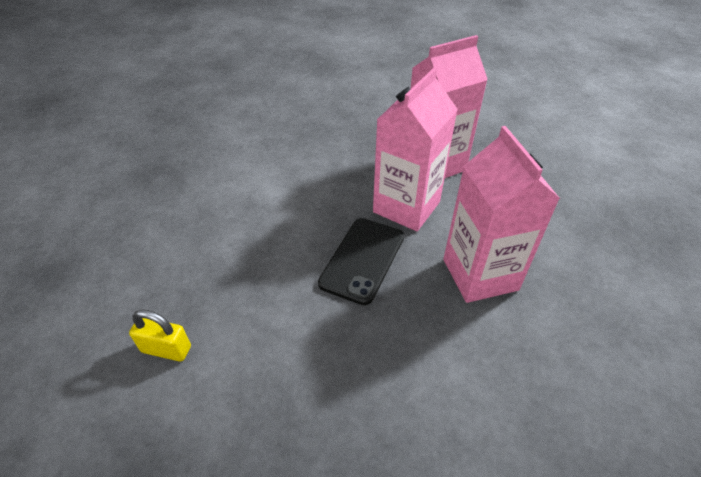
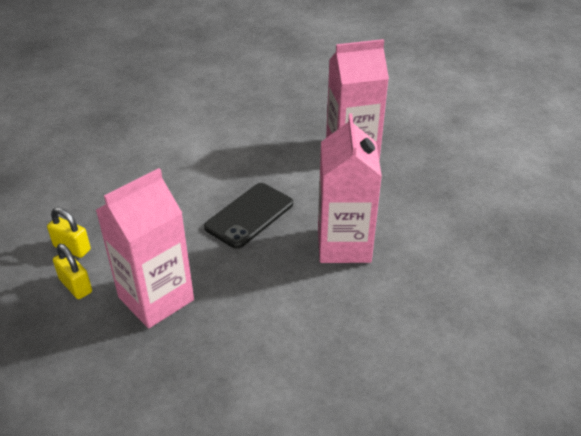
camera: 15 degrees right, 5 degrees down
(188, 404) = (75, 286): none -> yellow padlock
(406, 207) = (308, 182): pink carton -> pink carton (156, 298)

